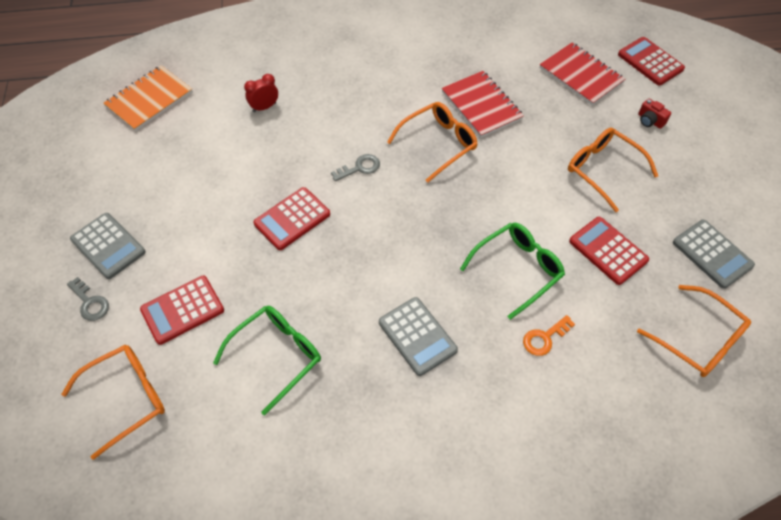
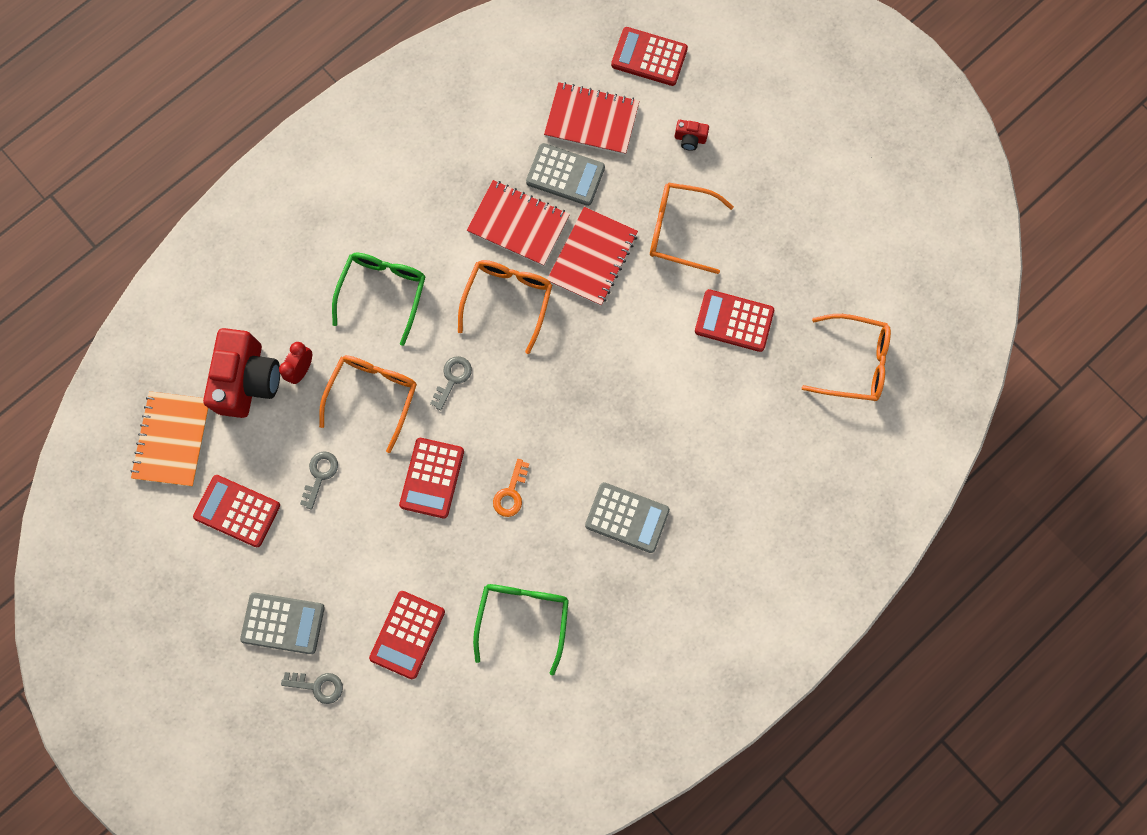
camera: 35 degrees left, 20 degrees up
(127, 398) = (428, 741): orange glasses -> orange glasses (373, 395)
(147, 161) = (237, 511): none -> red calculator
(219, 172) = (320, 475): none -> grey key
(226, 94) = (248, 380): none -> red camera
(518, 269) = (669, 393): green glasses -> green glasses (383, 292)
(521, 151) = (592, 257): none -> red notebook
(544, 338) = (731, 446): orange key -> orange key (511, 493)
(712, 254) = (822, 265): grey calculator -> grey calculator (565, 175)

